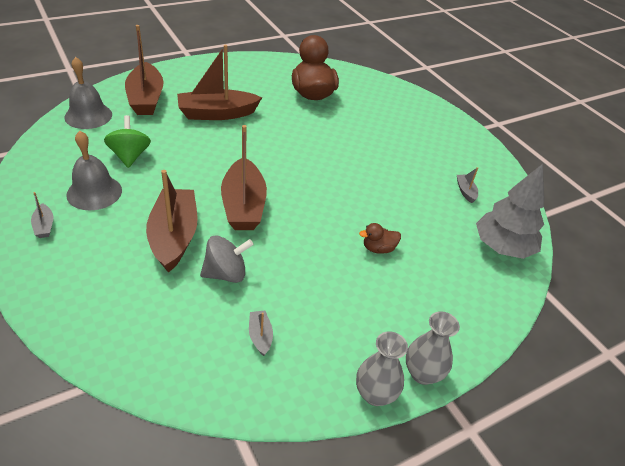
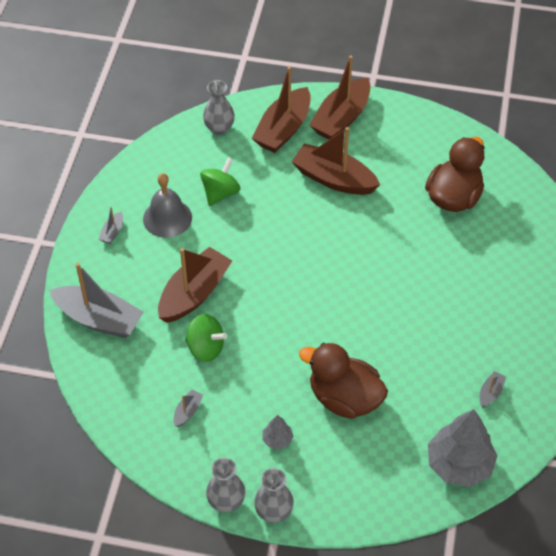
camera: 45 degrees right, 10 degrees up
(88, 116) = (219, 128): grey bell -> grey vase
(91, 306) = (99, 319): none -> grey boat
(226, 273) = (205, 348): grey spinning top -> green spinning top
(243, 205) = (271, 294): brown boat -> brown boat (341, 118)
(361, 310) = (277, 439): none -> grey tree
(378, 248) = (344, 398): brown duck -> brown duck, size x2.18

